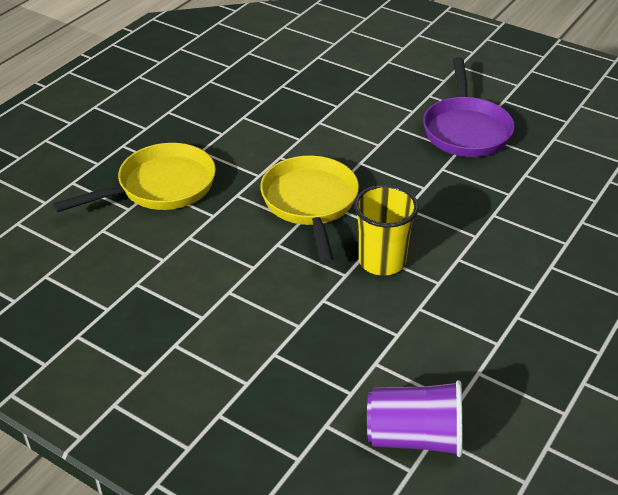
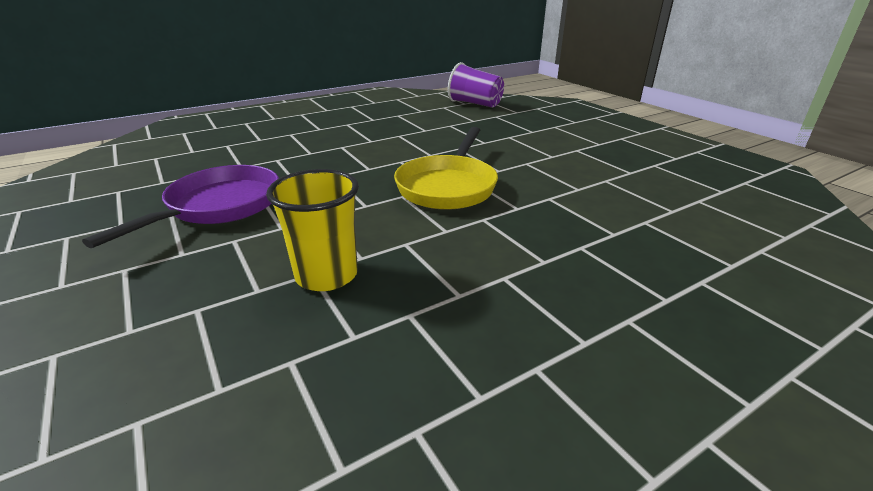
camera: 155 degrees left, 10 degrees down
(160, 187) = (605, 232): yellow pan -> none
(382, 261) = (425, 148): yellow cup -> yellow cup (326, 275)

